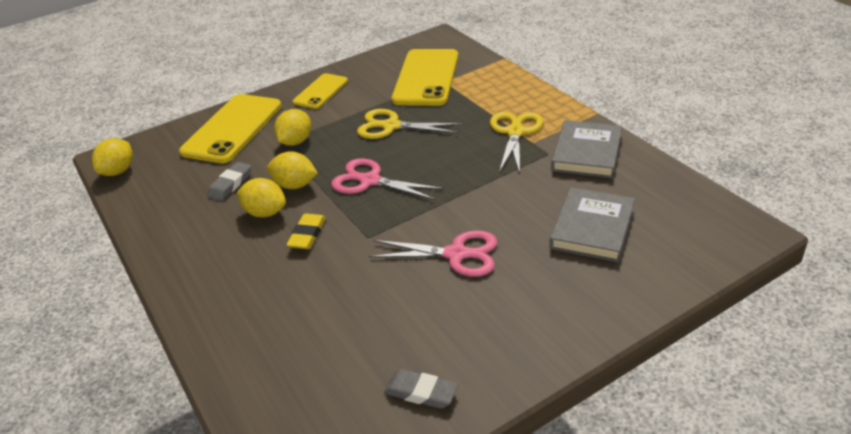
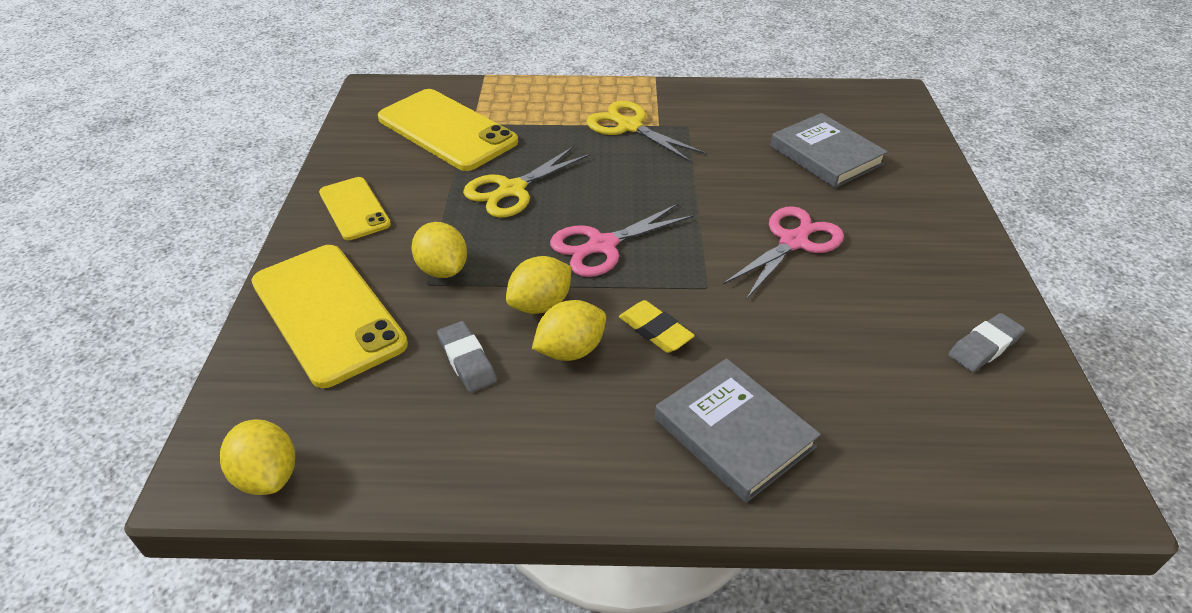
camera: 60 degrees left, 5 degrees up
(587, 153) = (712, 108): grey book -> grey book (734, 433)

